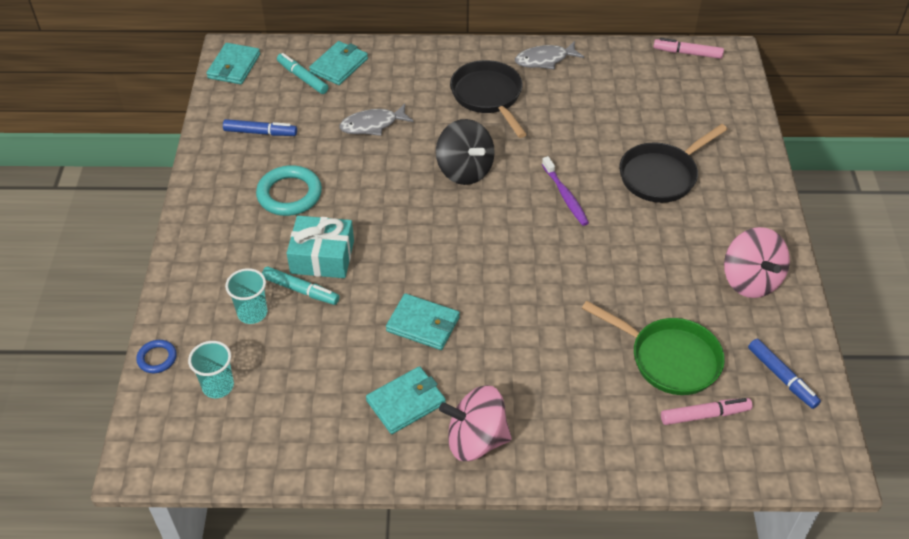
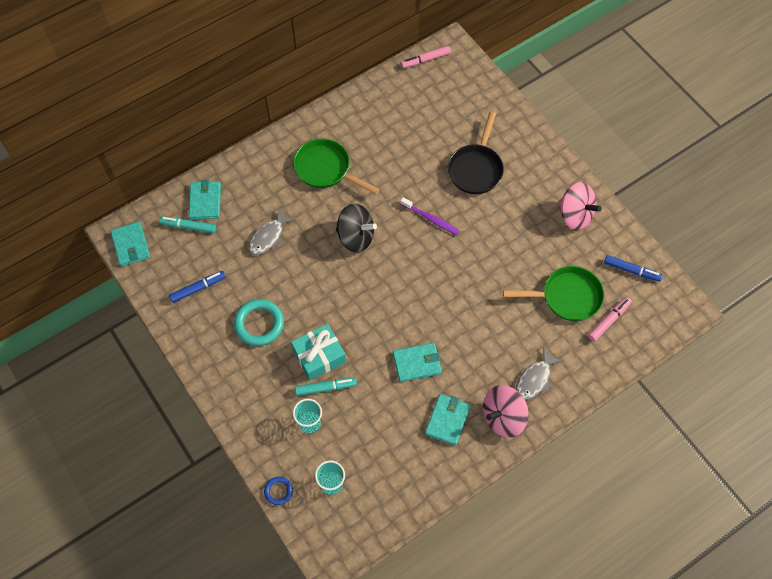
camera: 35 degrees left, 15 degrees up
(488, 97) = (326, 169): black pan -> green pan
(544, 60) = (339, 117): grey fish -> grey fish (535, 379)

